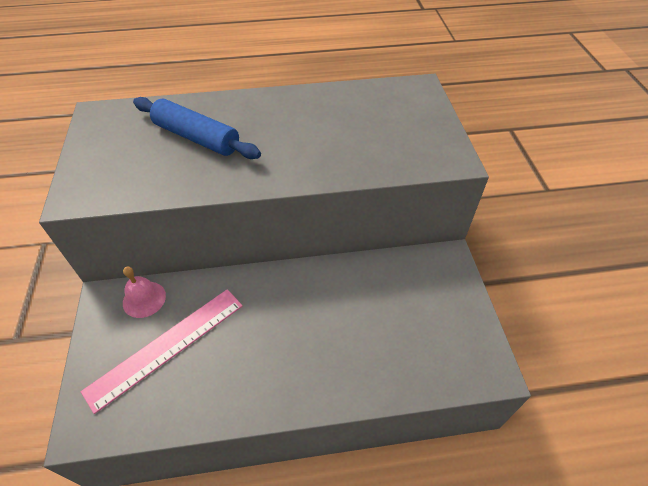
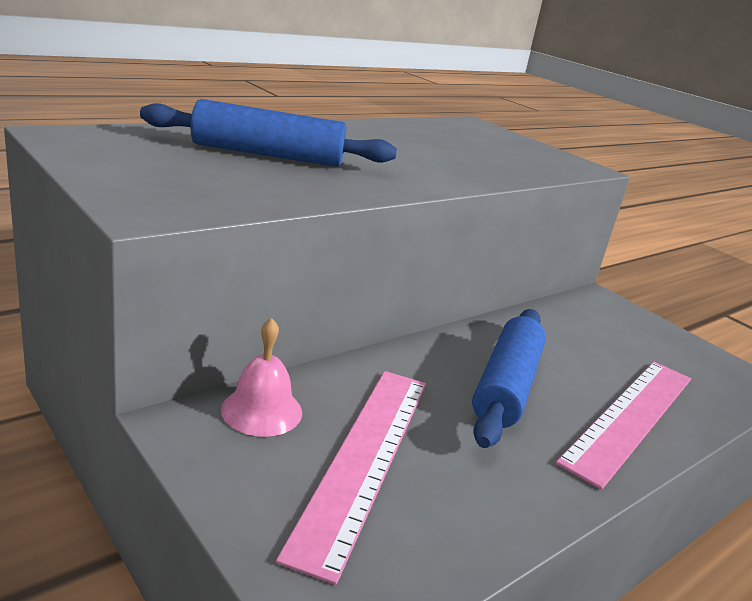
camera: 35 degrees left, 25 degrees down
(291, 321) = (506, 386): none -> blue rolling pin
(350, 371) = (631, 417): none -> pink ruler

